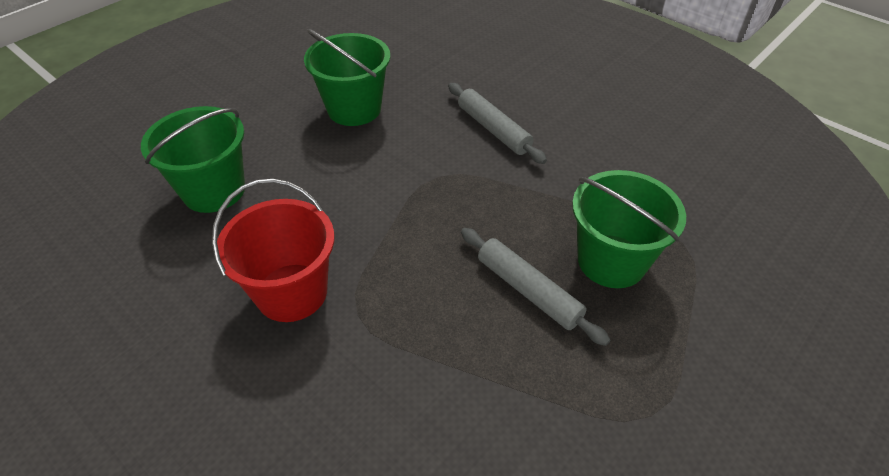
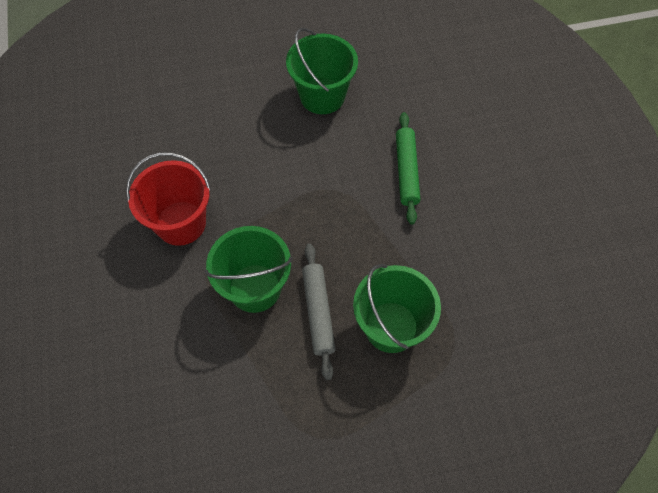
camera: 35 degrees right, 15 degrees up
(214, 190) = (186, 117): green bucket -> green bucket (255, 288)
(493, 129) = (406, 171): grey rolling pin -> green rolling pin

